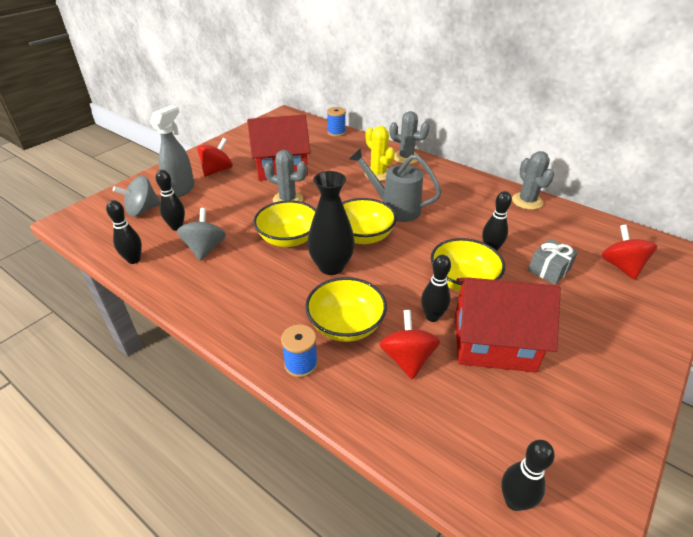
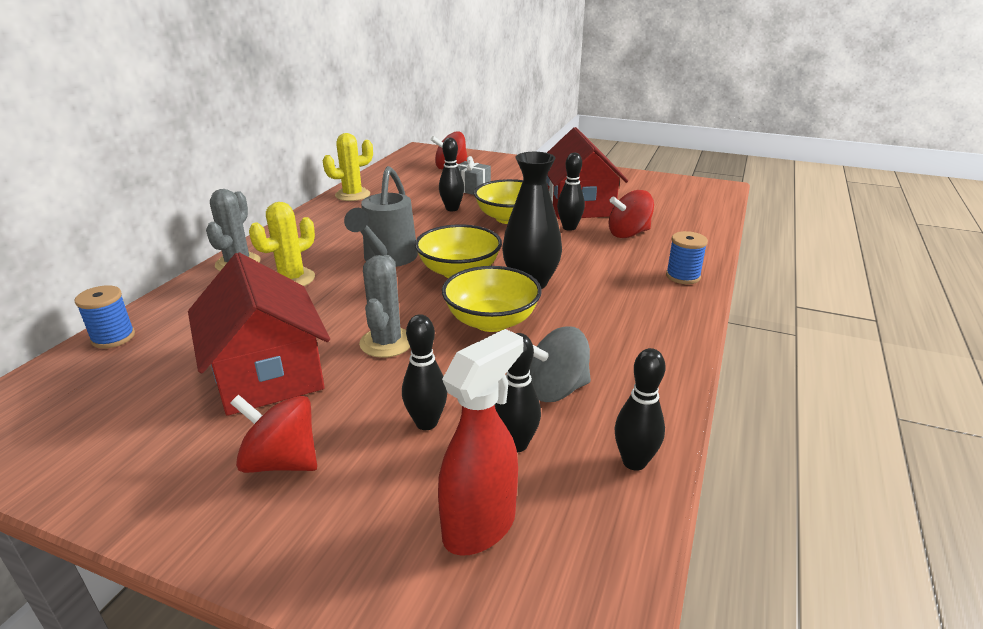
camera: 105 degrees left, 10 degrees down
(142, 210) = (480, 526): grey spinning top -> red spray bottle
(181, 189) = (377, 493): grey spray bottle -> none
(346, 325) = (615, 263): yellow bowl -> none
(514, 501) = (705, 199): black bowling pin -> black bowling pin (426, 423)
(527, 201) = (352, 195): grey cactus -> yellow cactus

